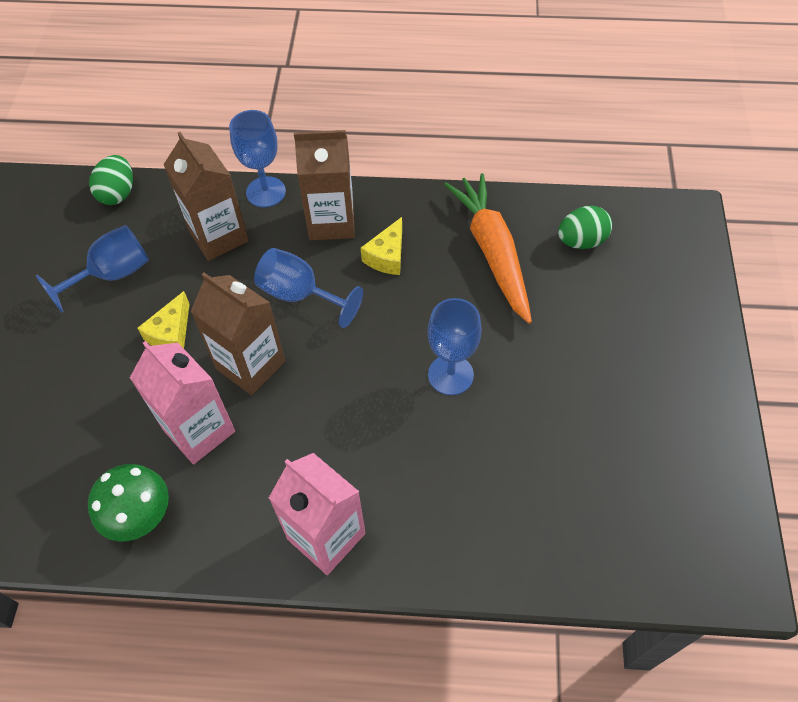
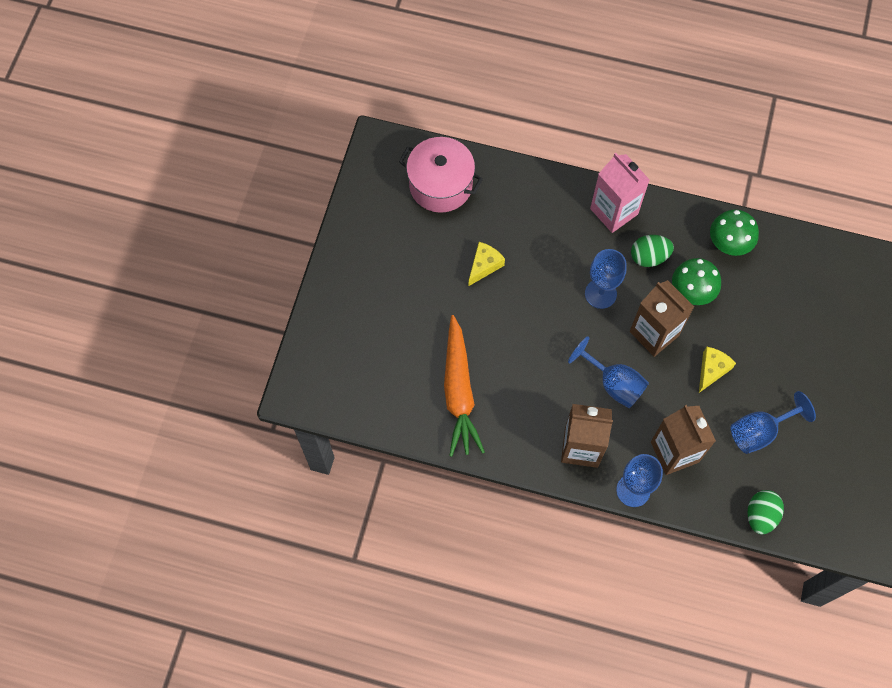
camera: 170 degrees left, 10 degrees up
(199, 430) = (691, 292): pink carton -> green mushroom
(387, 256) = (541, 404): yellow cheese -> yellow cheese (484, 265)
(450, 375) = (515, 298): blue goblet -> blue goblet (600, 293)
(581, 241) = (387, 388): green egg -> green egg (649, 257)
(611, 526) = (440, 185): none -> pink pot

